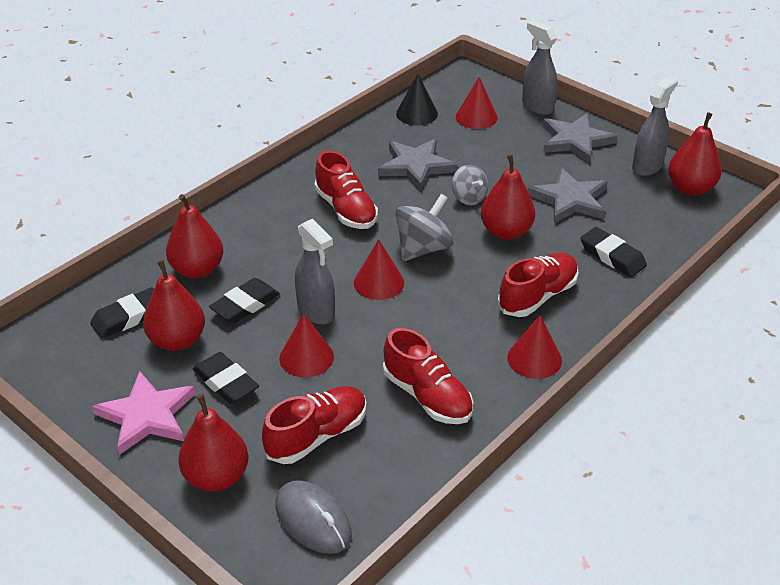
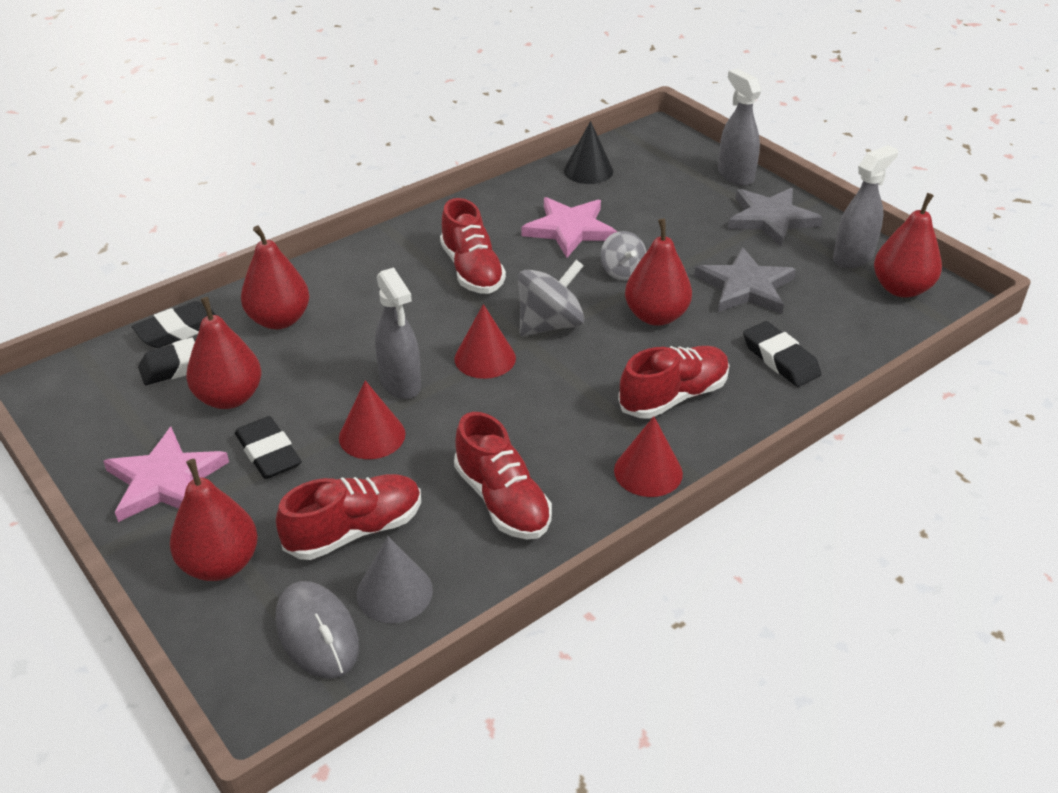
camera: 10 degrees right, 0 degrees up
(245, 305) = (320, 366): black eraser -> black eraser (178, 330)
(364, 479) = (394, 592): none -> grey cone
(416, 166) = (569, 229): grey star -> pink star
(476, 117) = (658, 181): red cone -> none

